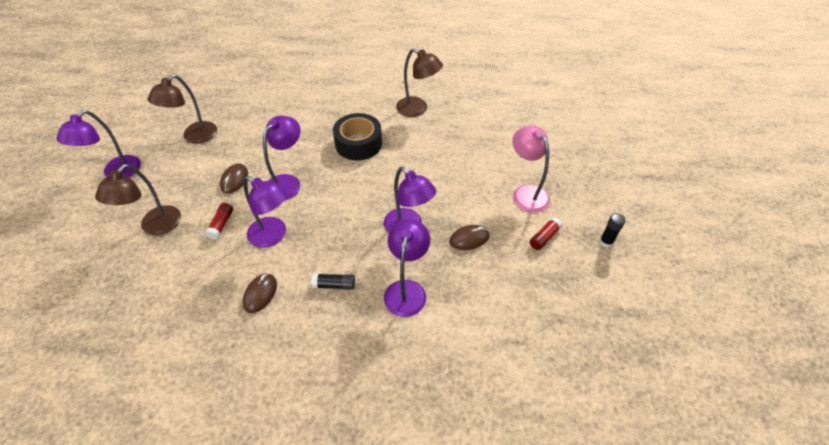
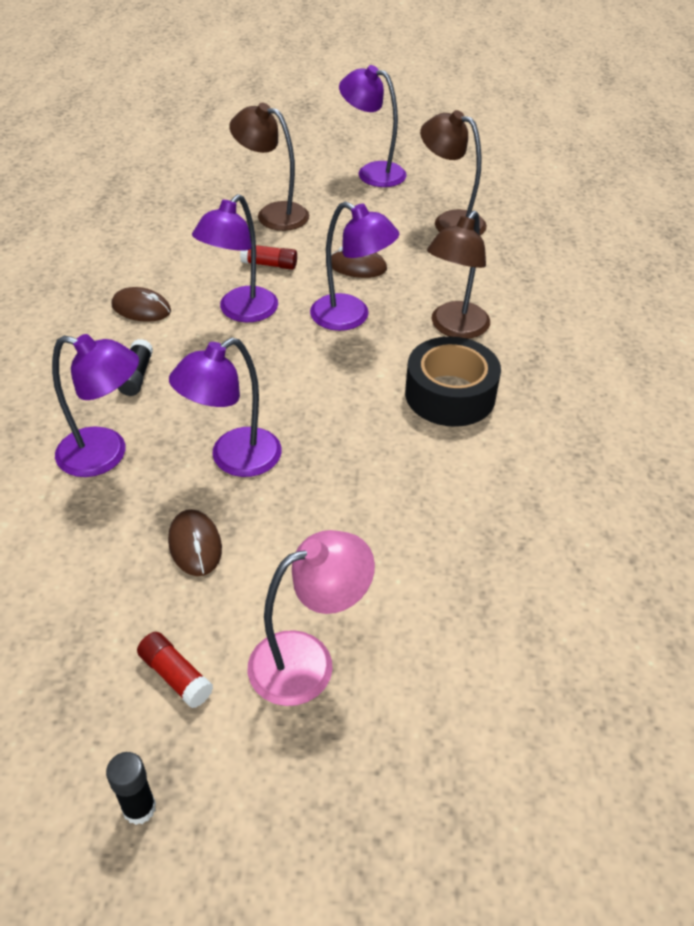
camera: 90 degrees right, 5 degrees down
(418, 109) = (569, 483): brown lamp -> brown lamp (454, 328)

